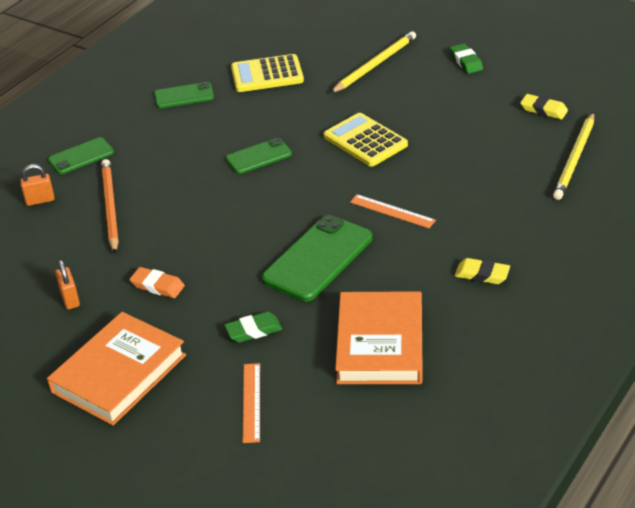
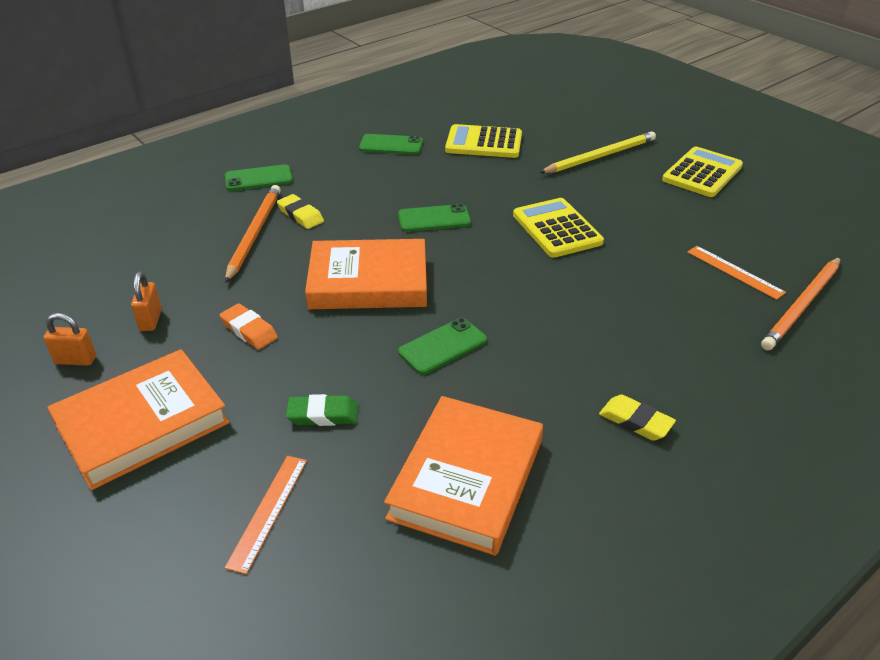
camera: 15 degrees right, 0 degrees up
(40, 200) = (192, 211): orange padlock -> orange padlock (75, 360)
(232, 223) = (368, 282): none -> orange book
(318, 258) = (442, 346): green phone -> green phone, size x0.58
(392, 211) = (554, 313): orange ruler -> orange ruler (734, 272)
(466, 61) = (702, 173): green eraser -> yellow calculator
(543, 110) = (778, 241): yellow eraser -> yellow eraser (300, 215)
(575, 158) = (802, 305): yellow pencil -> orange pencil

